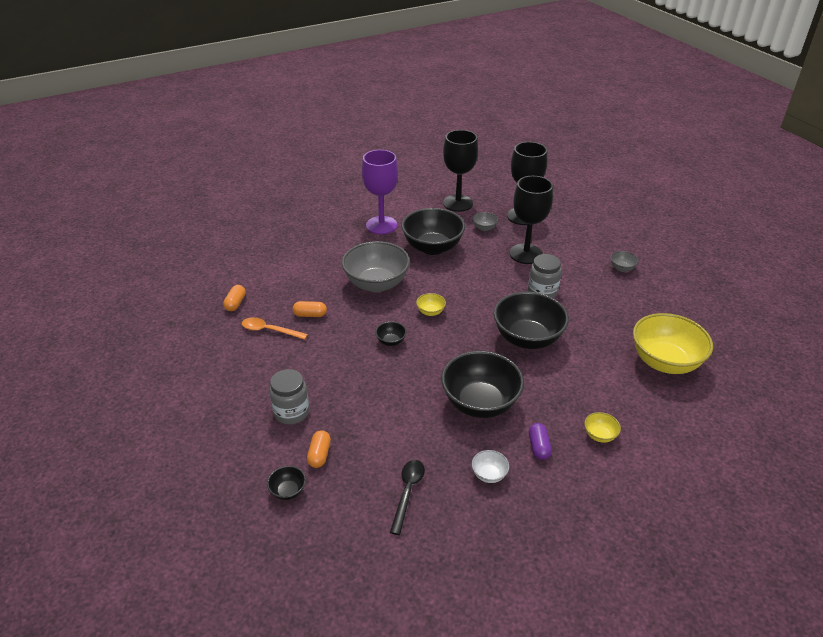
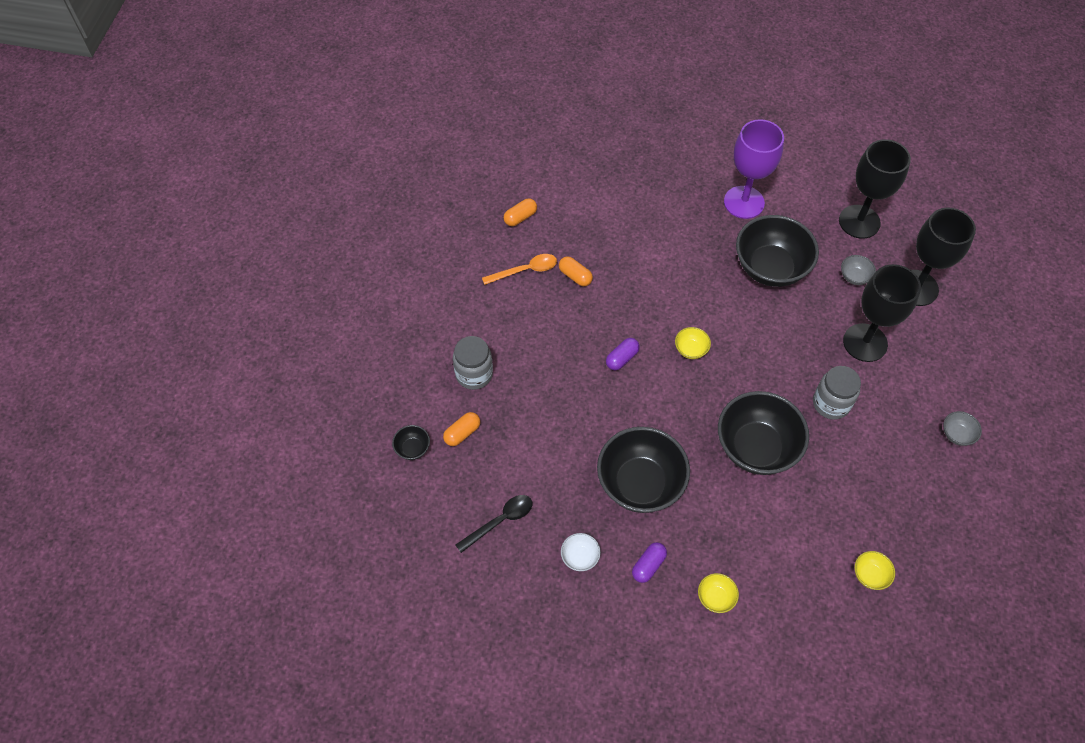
camera: 40 degrees right, 20 degrees up
(269, 330) = (525, 270): orange spoon -> orange spoon turned 105 degrees clockwise
(376, 284) = (669, 279): grey bowl -> none
(391, 341) = (622, 358): black bowl -> purple capsule
(664, 362) = (870, 575): yellow bowl -> yellow bowl, size x0.42

